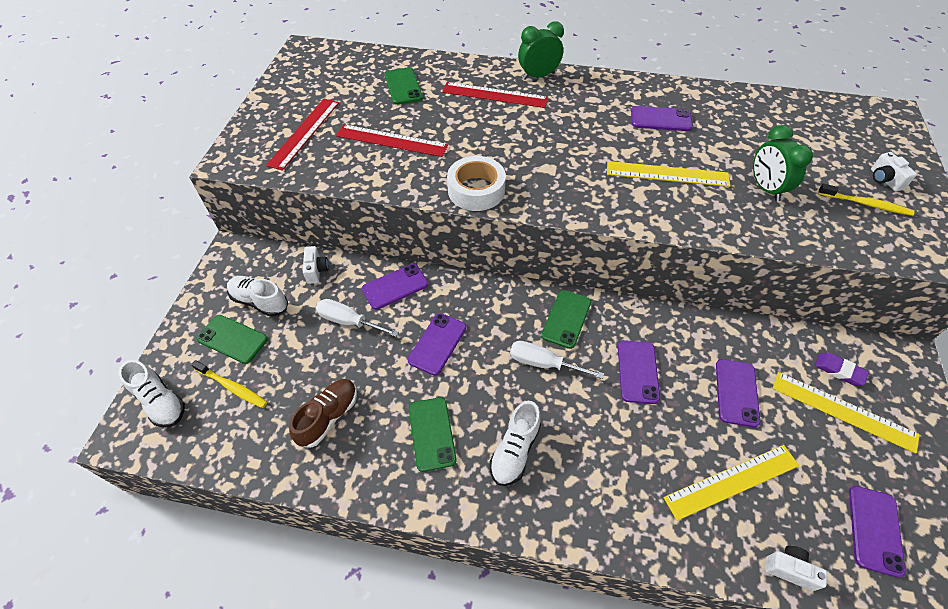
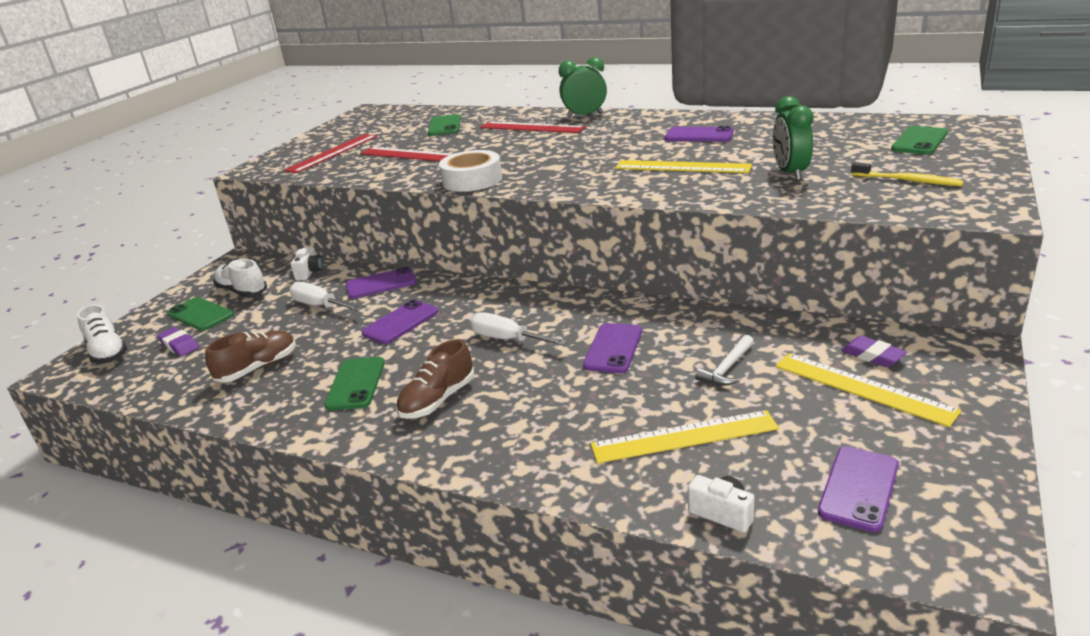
camera: 15 degrees right, 25 degrees down
(232, 387) = (179, 345): yellow toothbrush -> purple eraser
(515, 450) = (438, 400): white shoe -> brown shoe
(566, 319) = (552, 309): green phone -> green phone (919, 141)
(736, 392) = (727, 368): purple phone -> white hammer
(884, 180) = (942, 165): white camera -> none

